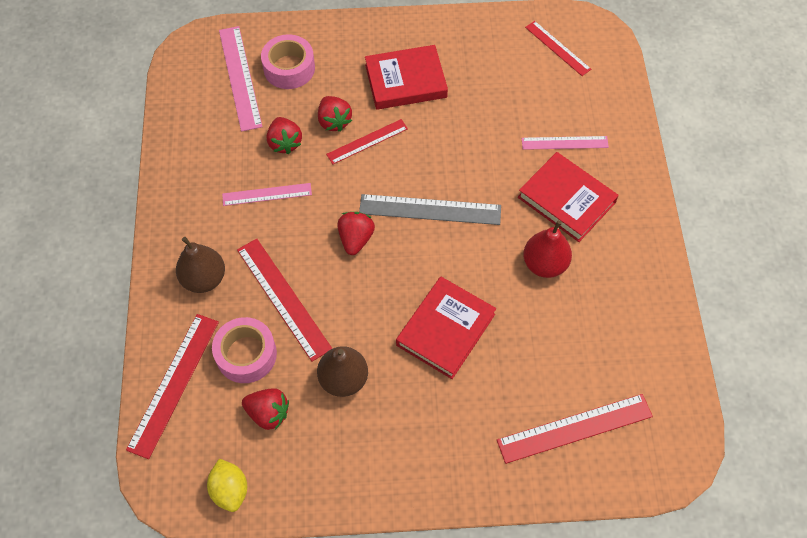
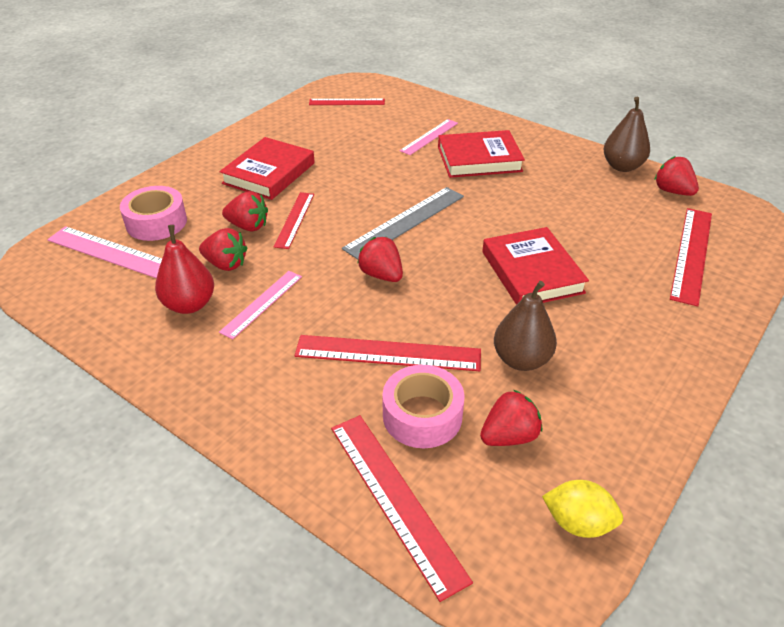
camera: 50 degrees left, 20 degrees down
(204, 278) = (296, 399): brown pear -> brown pear (622, 166)
(544, 264) = (524, 195): red pear -> red pear (189, 305)
(661, 370) = (672, 191): none -> red strawberry

